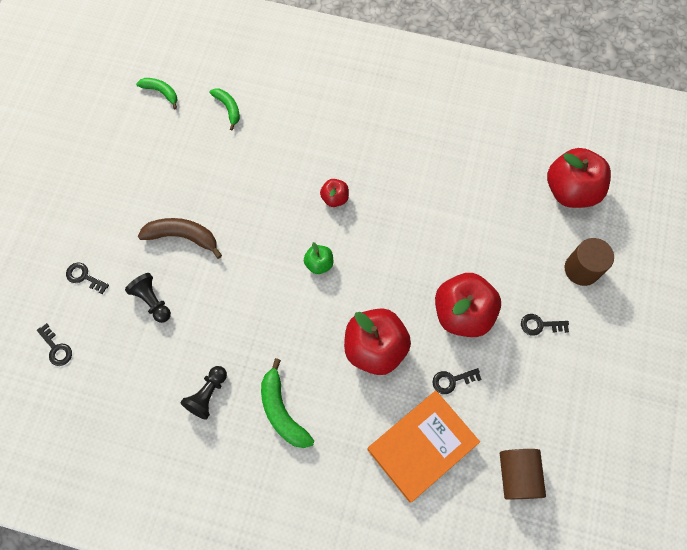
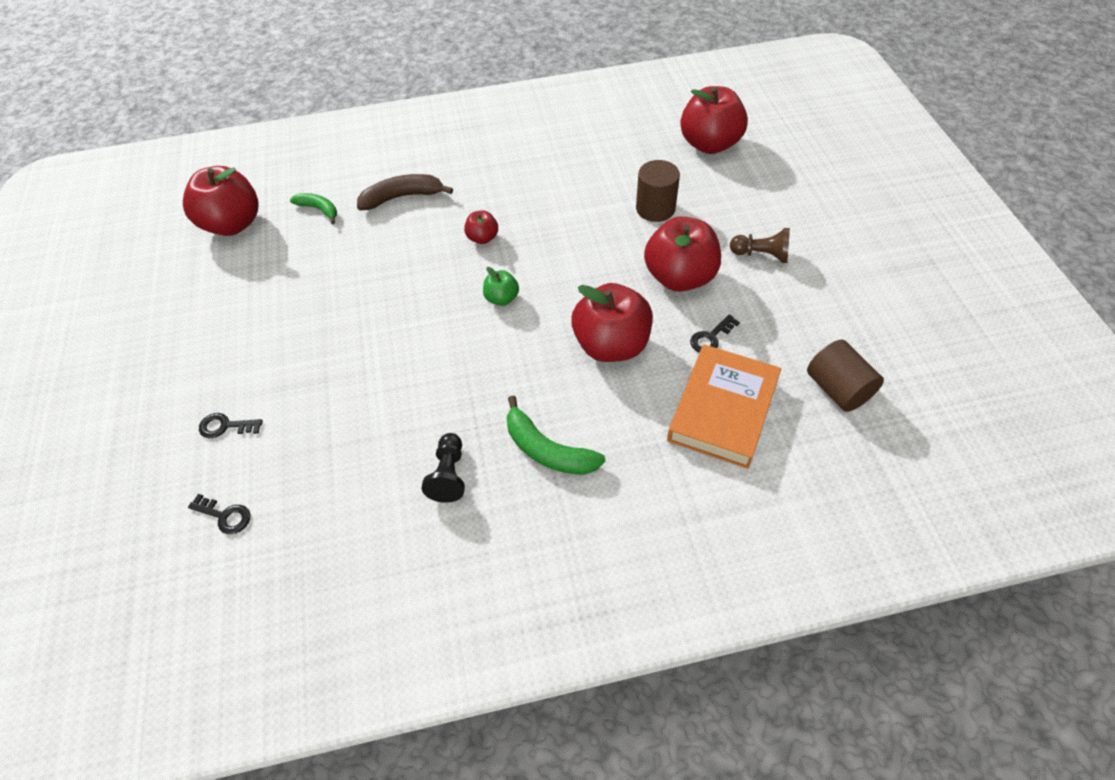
camera: 25 degrees left, 15 degrees down
(152, 301) = (326, 413): black pawn -> none
(161, 92) = (233, 224): green banana -> red apple
(183, 237) = (330, 338): brown banana -> brown banana (402, 197)
(540, 325) = (761, 255): black key -> brown pawn
(581, 269) = (765, 196): brown cylinder -> brown cylinder (655, 208)

